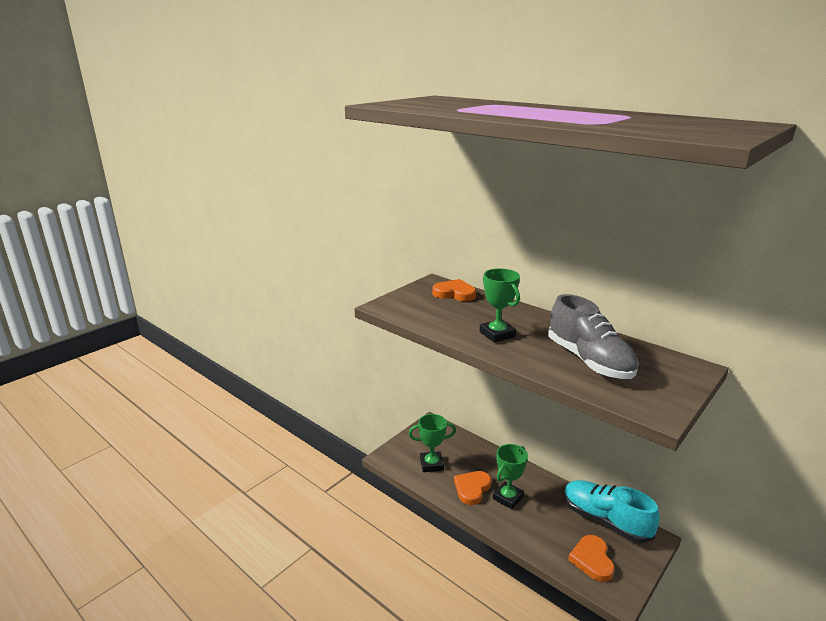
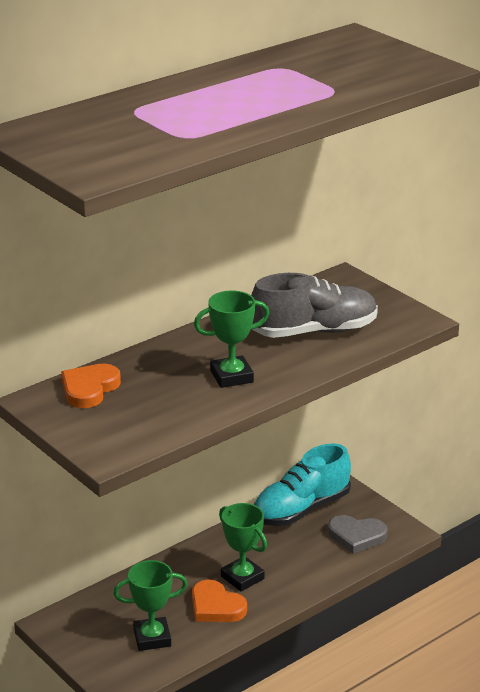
camera: 80 degrees left, 5 degrees up
(431, 464) = (152, 638): green trophy -> green trophy turned 75 degrees clockwise
(592, 560) = (356, 536): orange heart -> grey heart

